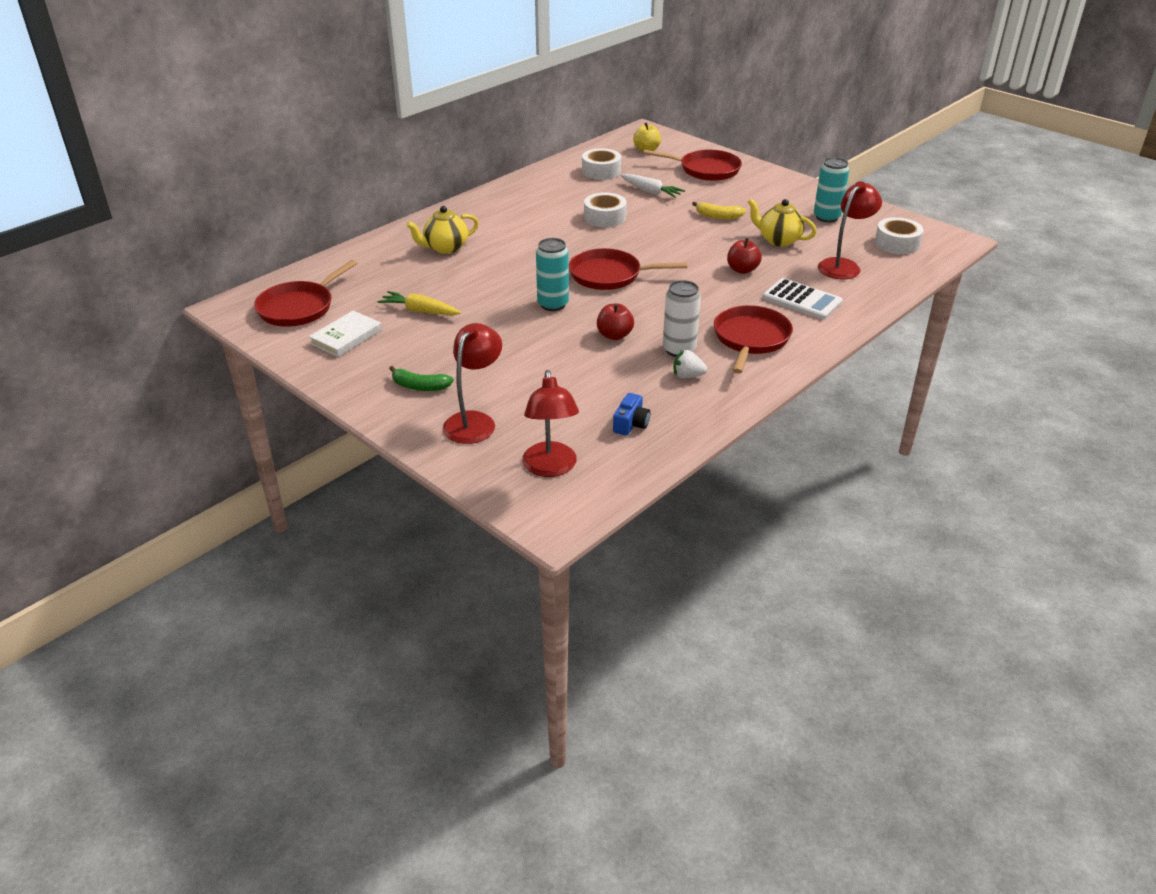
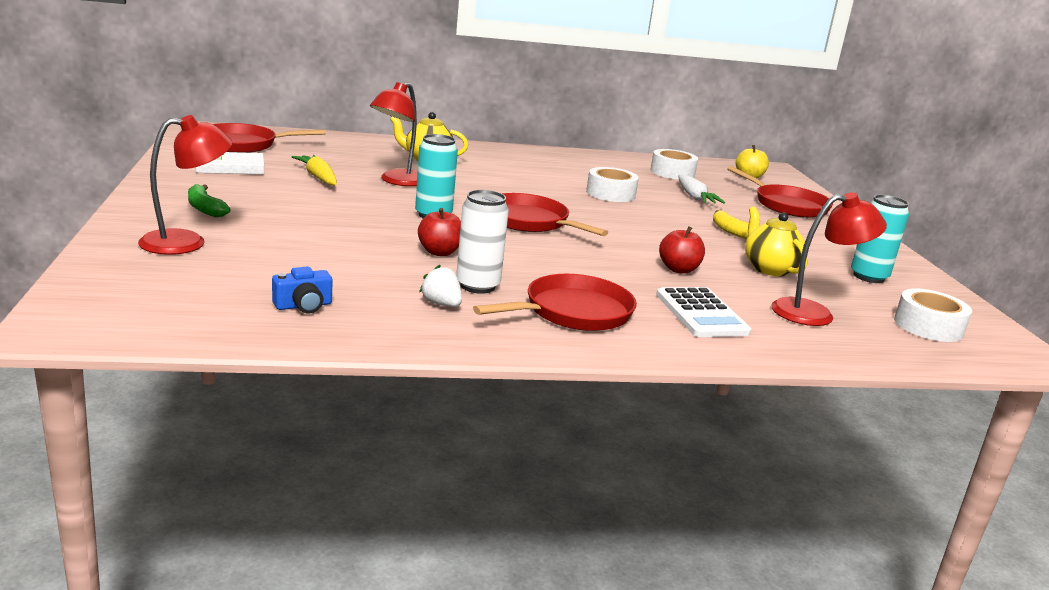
camera: 35 degrees right, 15 degrees down
(550, 468) = (161, 295): red lamp -> red lamp (398, 181)

